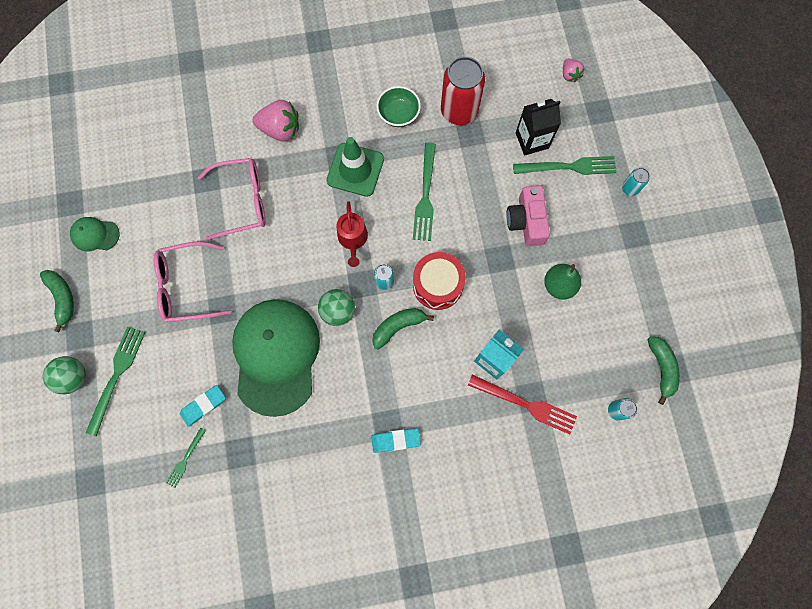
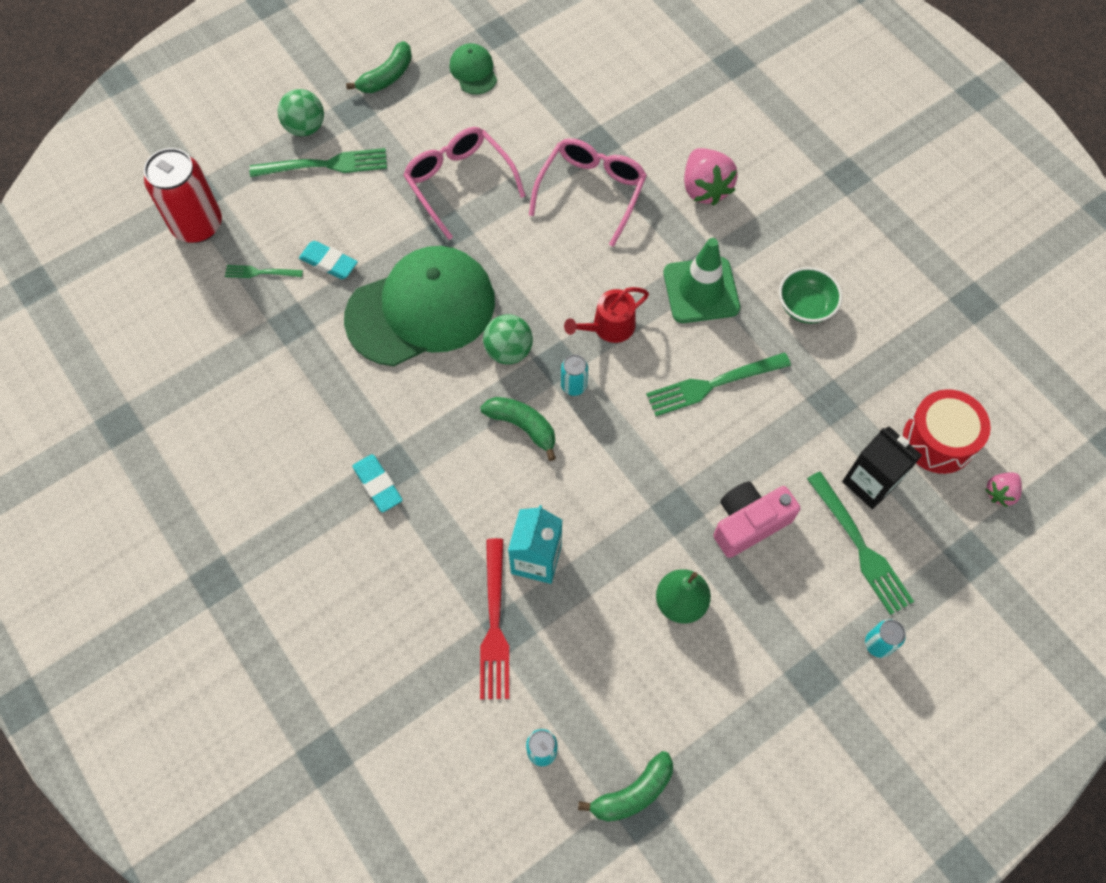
camera: 65 degrees right, 10 degrees down
(243, 201) = (591, 191): pink glasses -> pink glasses turned 120 degrees counterclockwise
(437, 285) = (601, 449): red drum -> red drum (938, 440)
(459, 111) = (855, 375): red can -> red can (197, 225)

